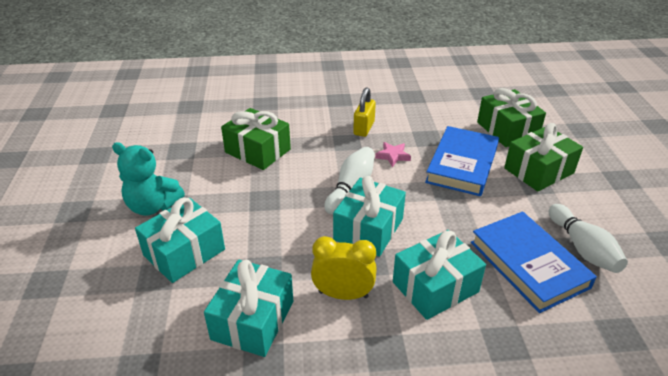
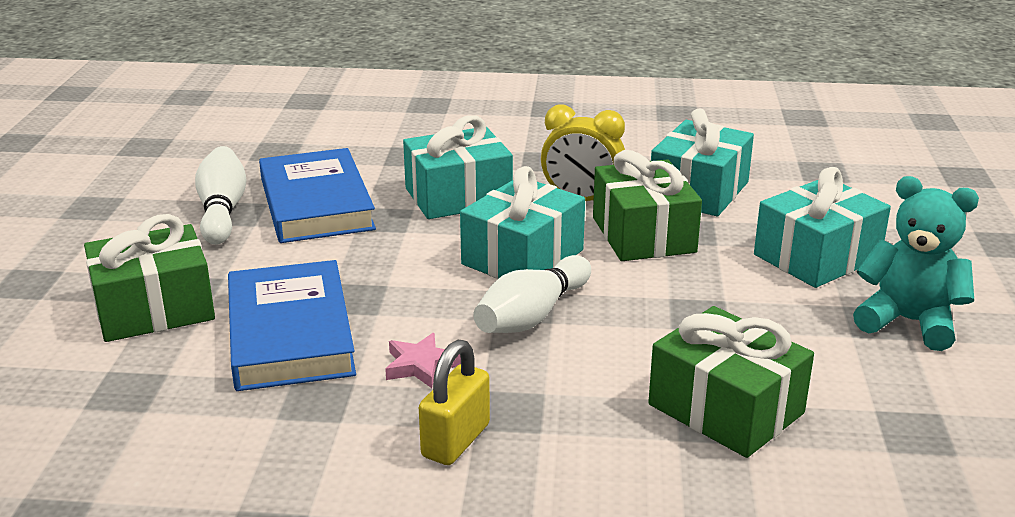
camera: 170 degrees left, 10 degrees down
(462, 165) = (289, 334): blue book -> blue book turned 45 degrees counterclockwise
(507, 130) = (114, 397): green gift -> green gift (643, 235)

